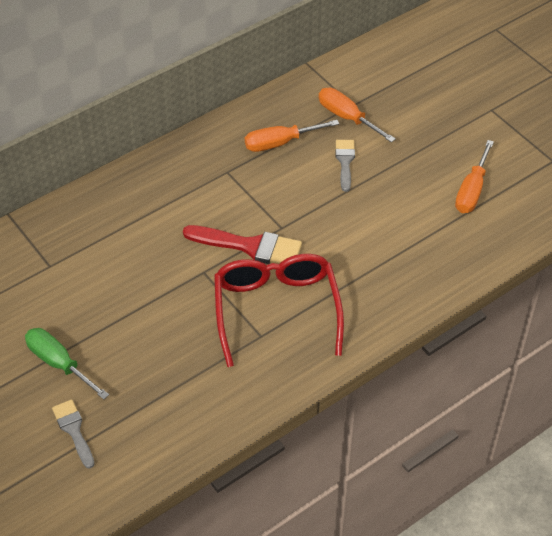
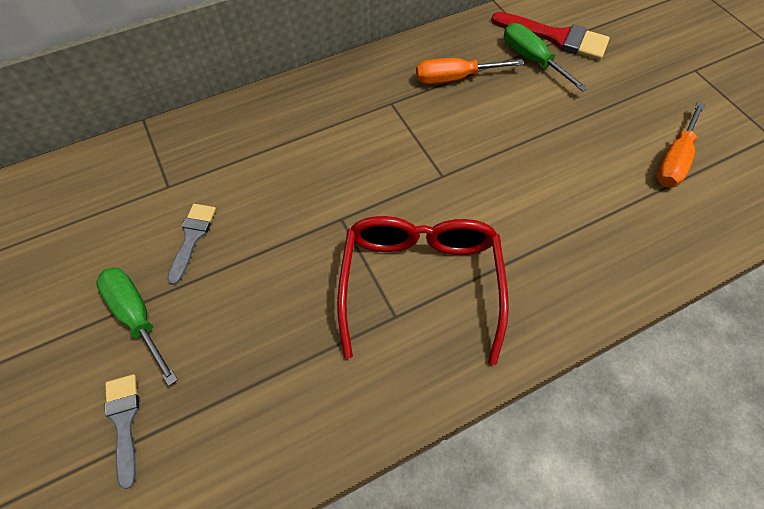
camera: 10 degrees right, 10 degrees up
(250, 246) = (402, 194): red brush -> red brush (556, 37)
(345, 162) = (525, 108): grey brush -> grey brush (192, 237)
(347, 117) = (532, 60): orange screwdriver -> green screwdriver

